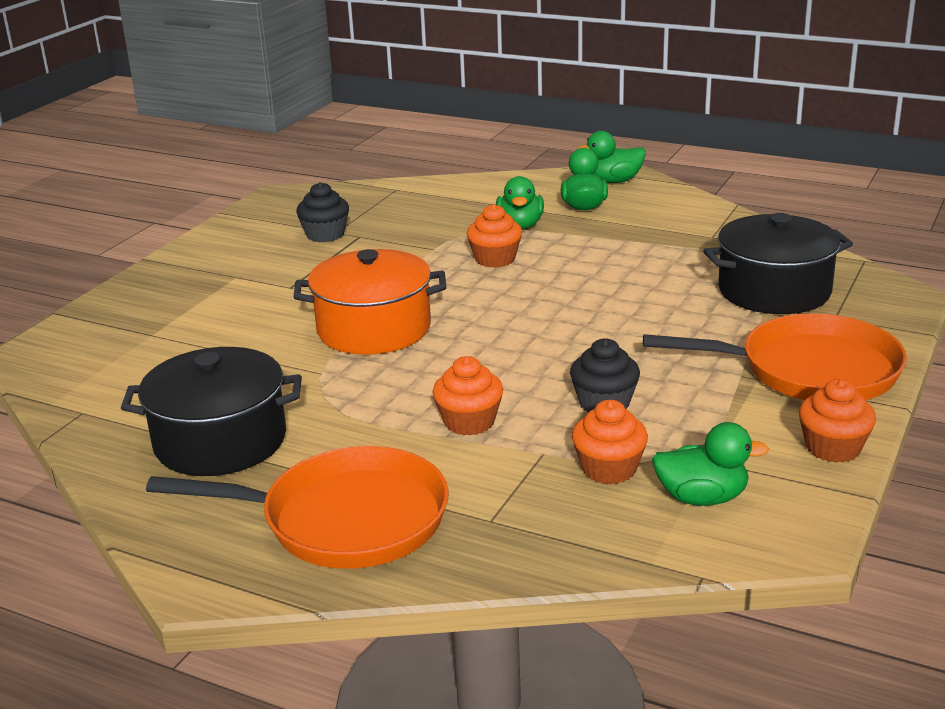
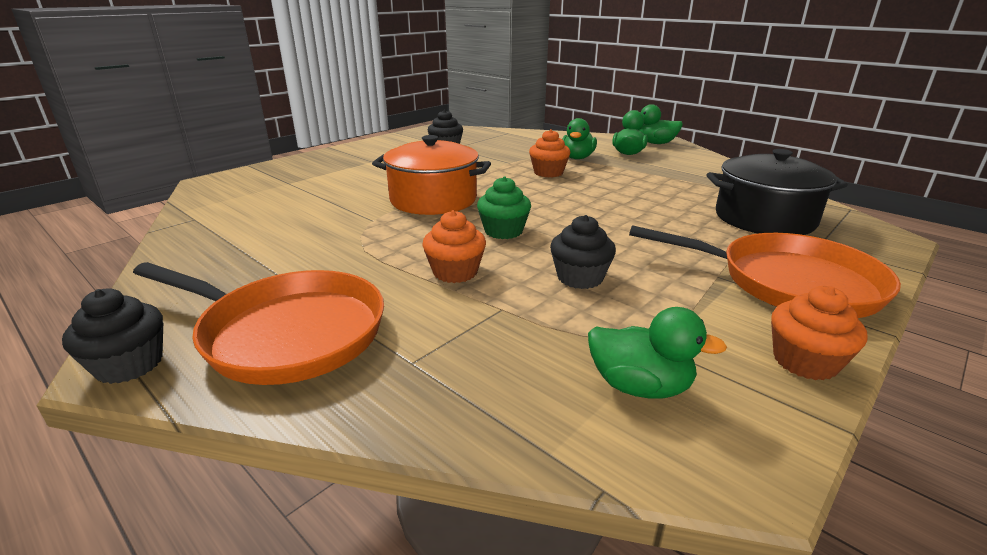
camera: 15 degrees right, 0 degrees up
(216, 579) = (129, 364): none -> black cupcake
(220, 441) = (258, 252): black pot -> none
(490, 360) = (503, 231): none -> green cupcake
(609, 469) = (555, 336): orange cupcake -> none

